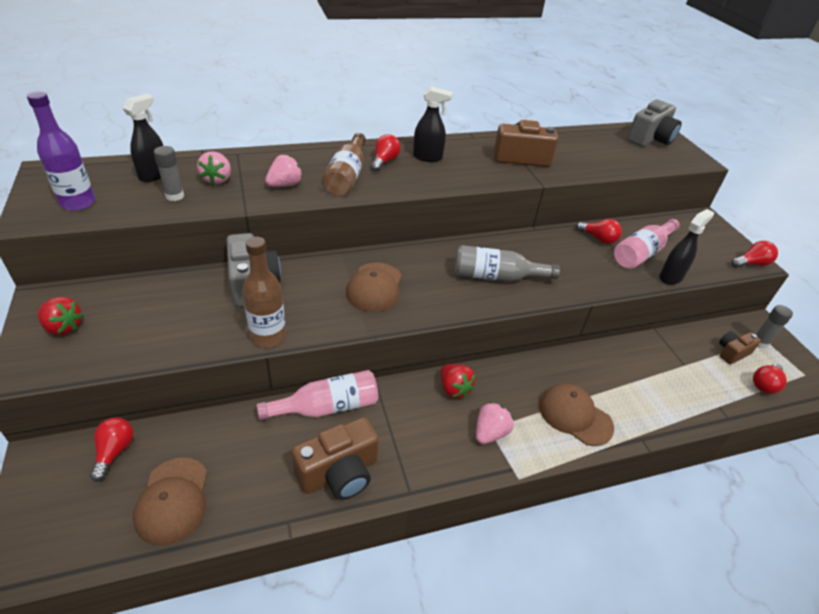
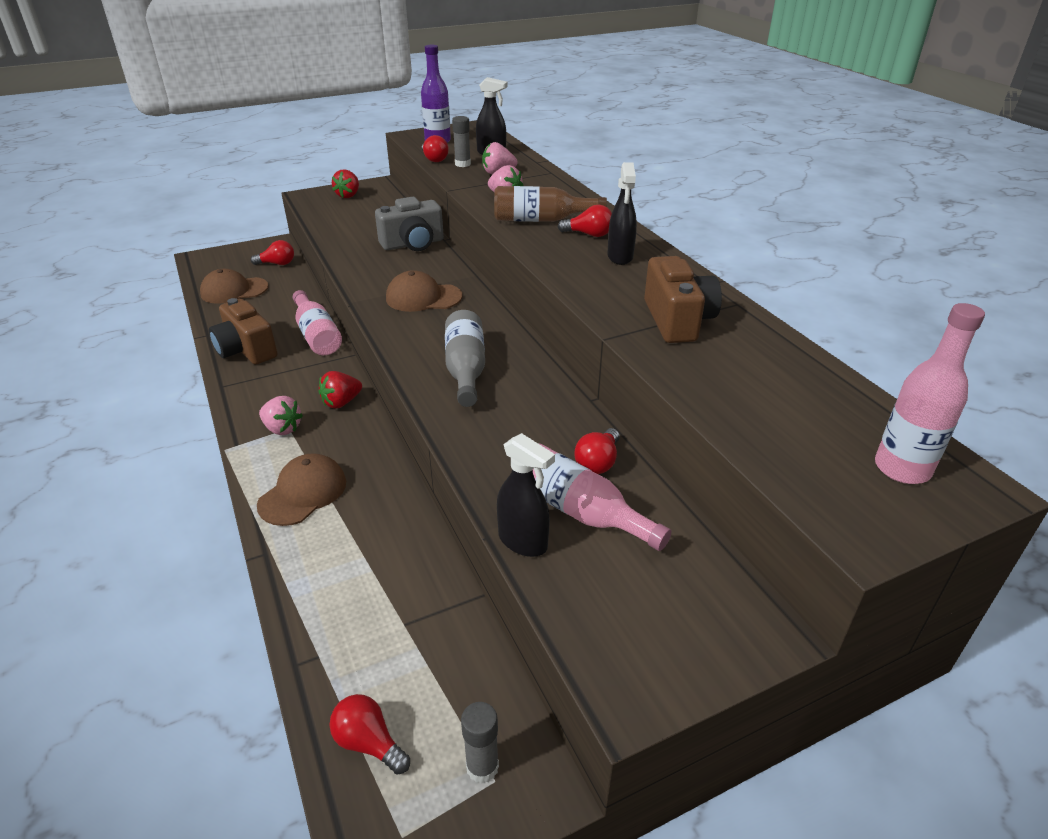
camera: 85 degrees right, 5 degrees down
(268, 336) = (346, 260): brown bottle -> none
(650, 139) = (902, 468): grey camera -> pink bottle
(732, 353) = (444, 705): brown camera -> none
(751, 264) = (619, 686): red light bulb -> red light bulb (434, 159)

